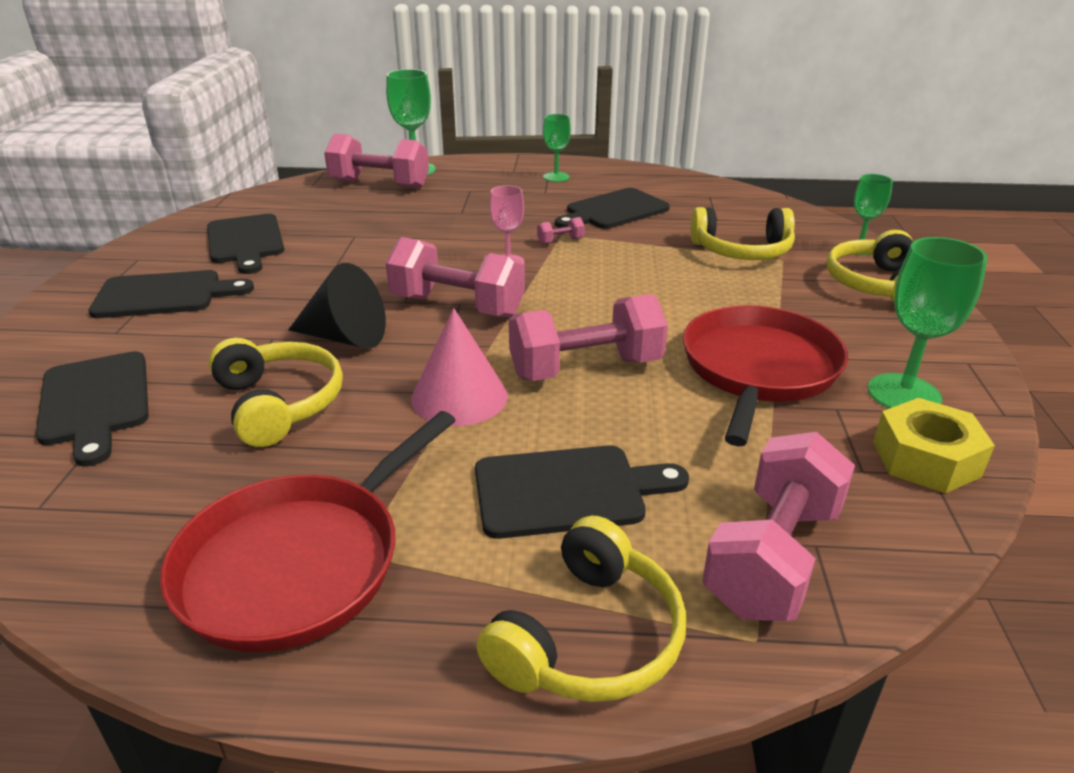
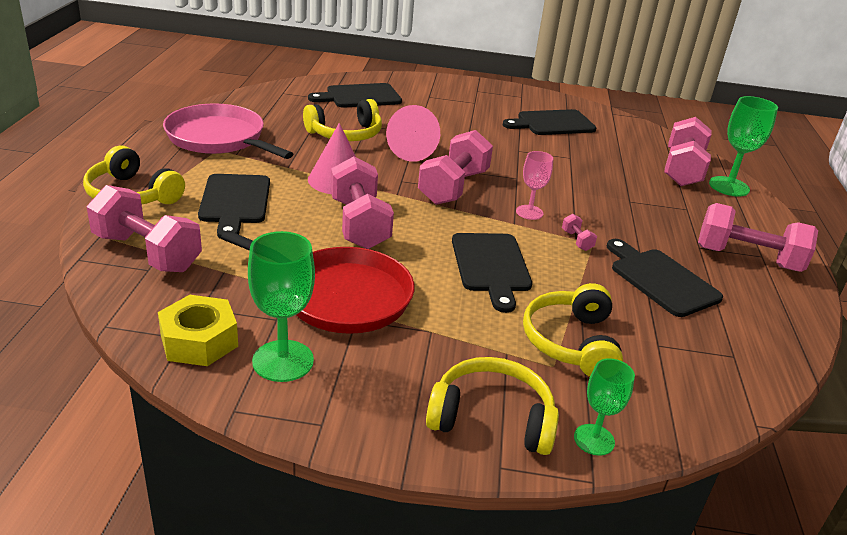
camera: 90 degrees right, 0 degrees up
(164, 295) = (473, 105): black cutting board -> black cutting board (491, 266)
(299, 562) = (219, 138): red pan -> pink pan
(345, 337) = (414, 151): black cone -> pink cone
(556, 177) = (747, 258): green goblet -> pink dumbbell

